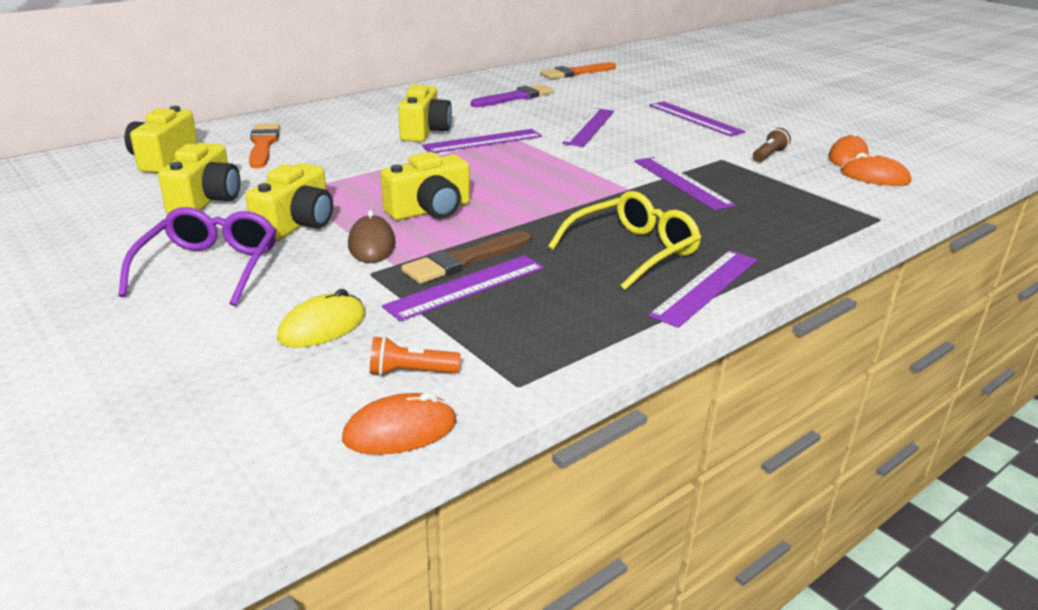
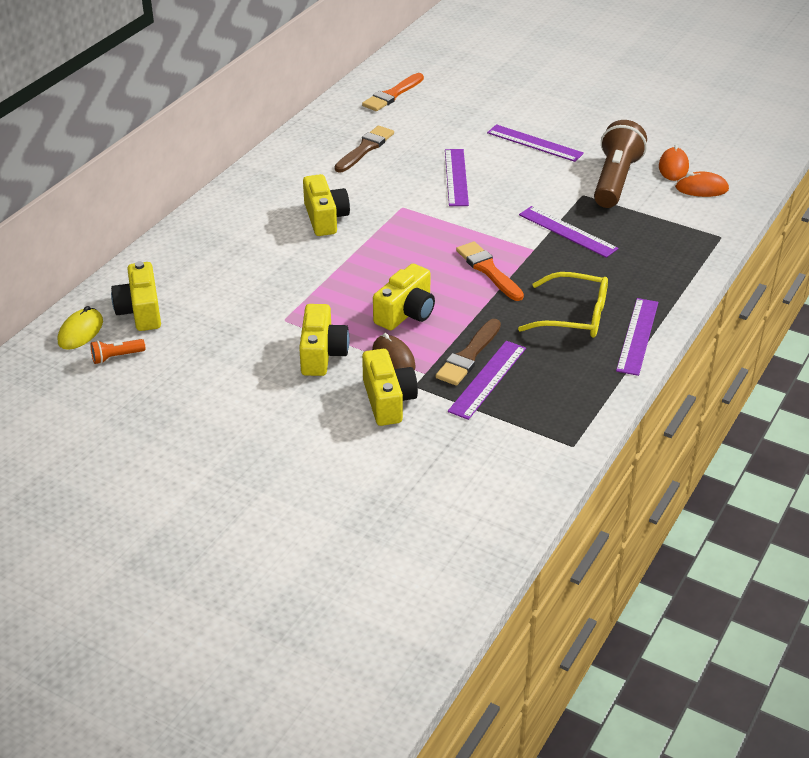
camera: 20 degrees left, 10 degrees up
(206, 200) = (228, 348): yellow camera -> yellow camera (388, 401)
(209, 268) = (301, 412): purple glasses -> none
(263, 145) = (205, 271): orange brush -> orange brush (488, 270)
(322, 327) = (424, 438): yellow mouse -> yellow mouse (80, 332)
(400, 431) = (530, 494): orange mouse -> none
(411, 372) = (506, 455): orange flashlight -> orange flashlight (116, 357)
(483, 141) = (383, 219): purple ruler -> none
(515, 97) = (365, 148): purple brush -> brown brush
(632, 251) = (573, 316): yellow glasses -> yellow glasses turned 75 degrees clockwise
(768, 155) = (615, 180): brown flashlight -> brown flashlight, size x2.34

